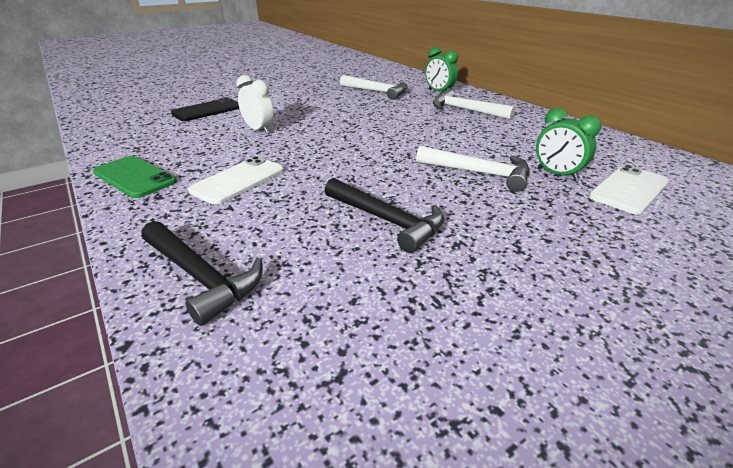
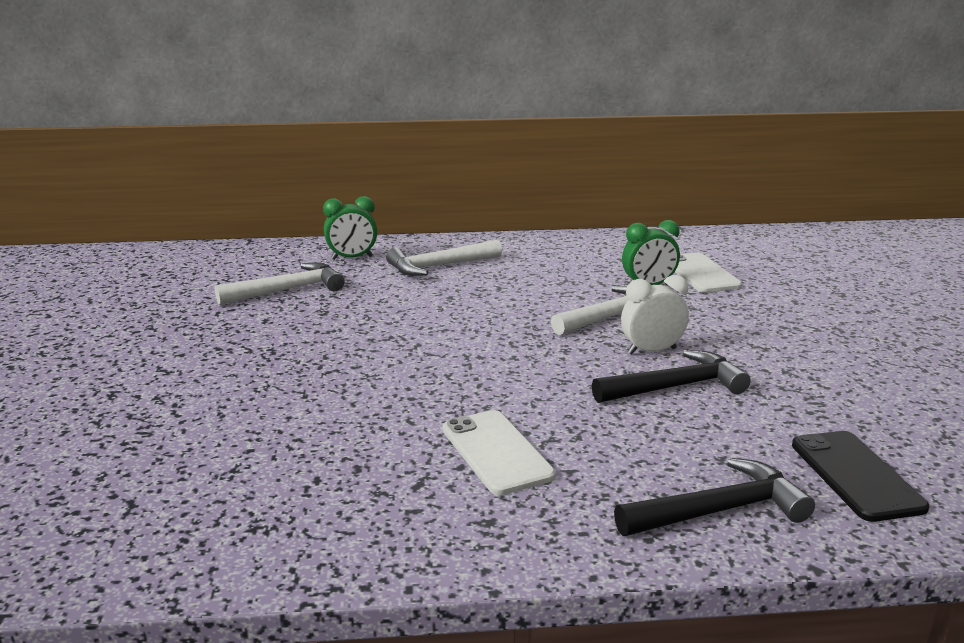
camera: 60 degrees left, 10 degrees down
(134, 177) = (393, 537): green phone -> none
(207, 110) = (152, 435): black phone -> black phone (856, 475)
(259, 130) = (324, 406): white clock -> white clock (651, 351)

